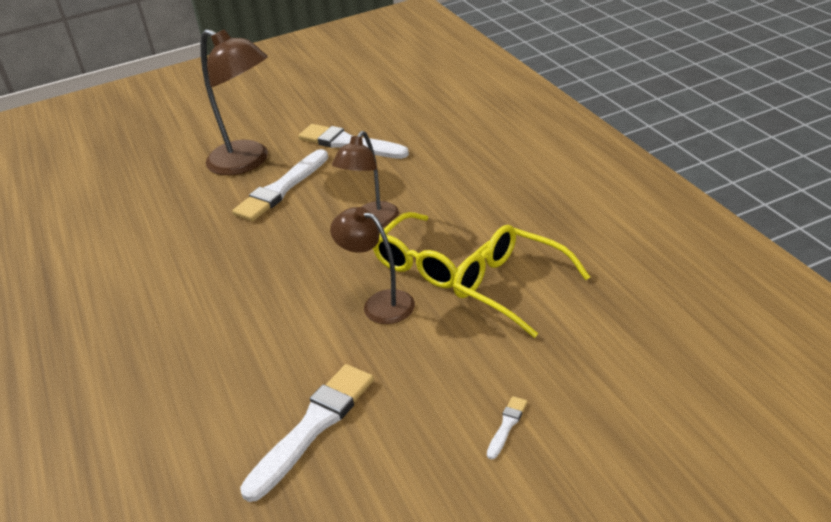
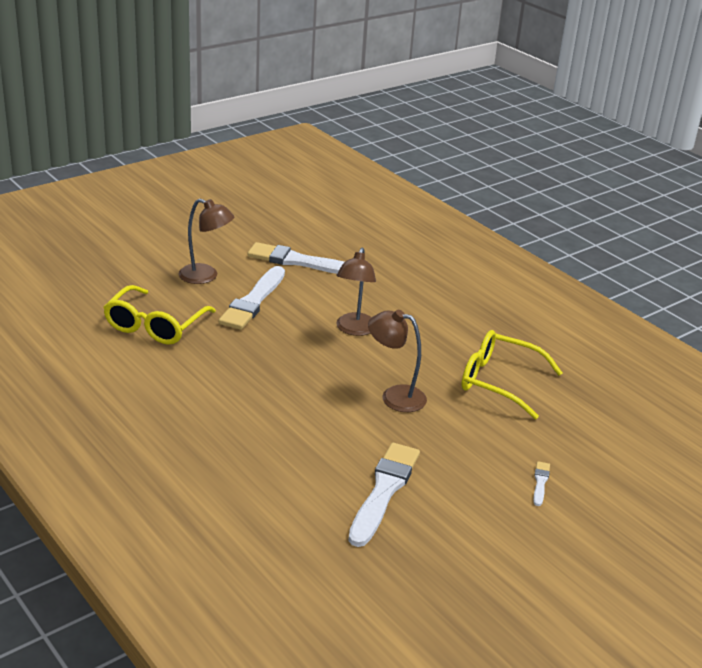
camera: 20 degrees left, 5 degrees down
(247, 162) = (206, 276): brown lamp -> brown lamp, size x0.63
(432, 261) = (424, 363): yellow glasses -> yellow glasses (155, 325)

